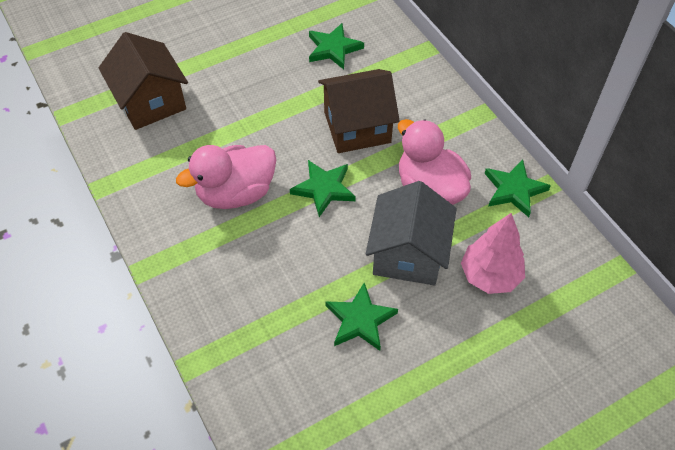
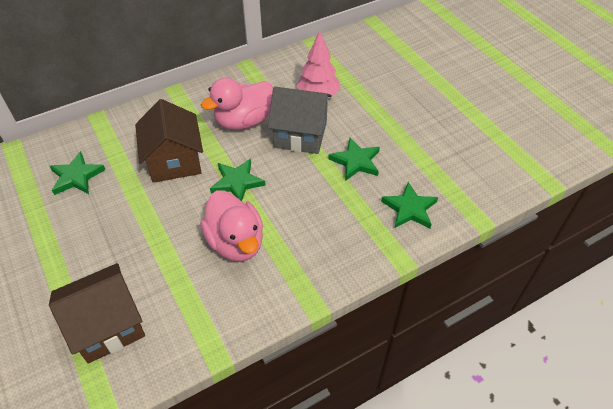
camera: 90 degrees left, 5 degrees down
(514, 190) = (248, 79): green star -> green star (410, 209)

